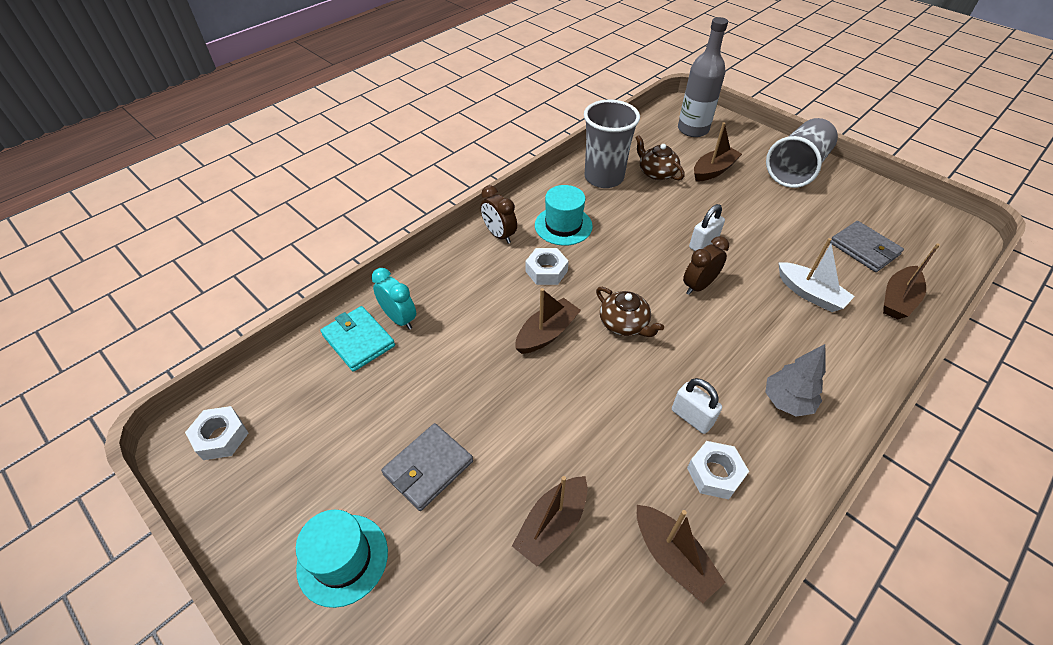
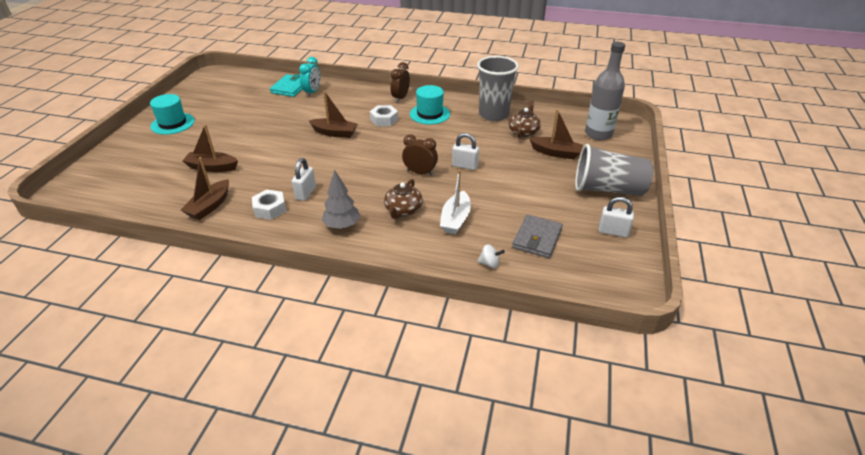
camera: 60 degrees right, 10 degrees down
(221, 437) = (217, 79): white nut -> none
(428, 468) = (227, 127): grey wallet -> none
(624, 324) = (362, 154): brown teapot -> brown teapot (403, 210)
(867, 197) = (613, 231): none -> white padlock
(898, 299) = (489, 263): brown boat -> white spinning top

